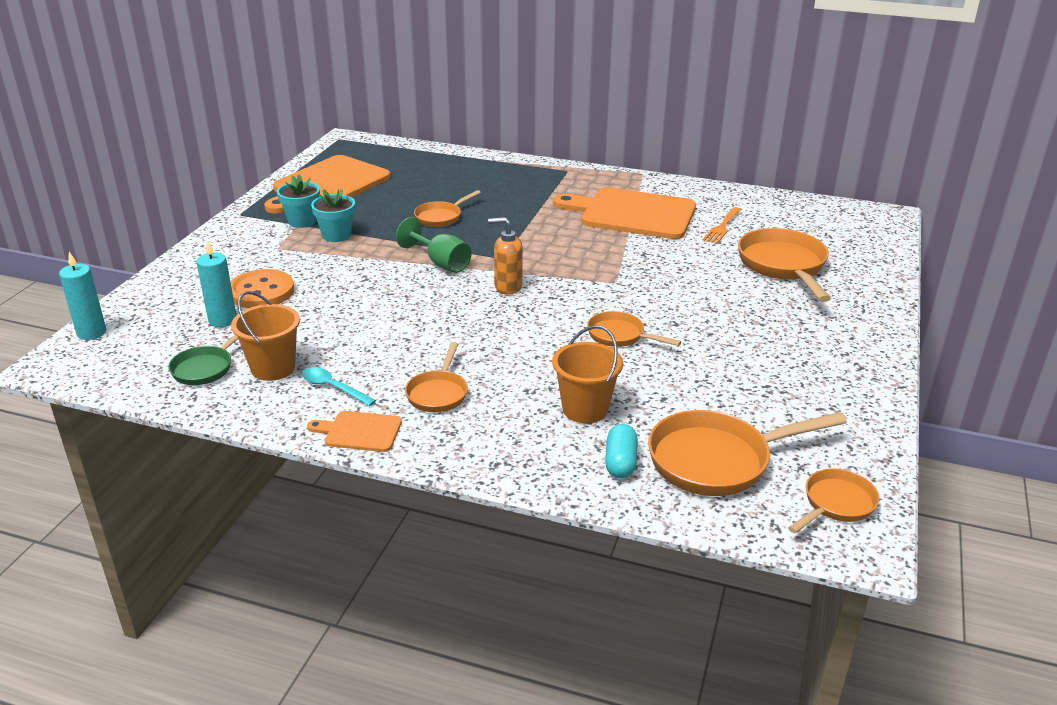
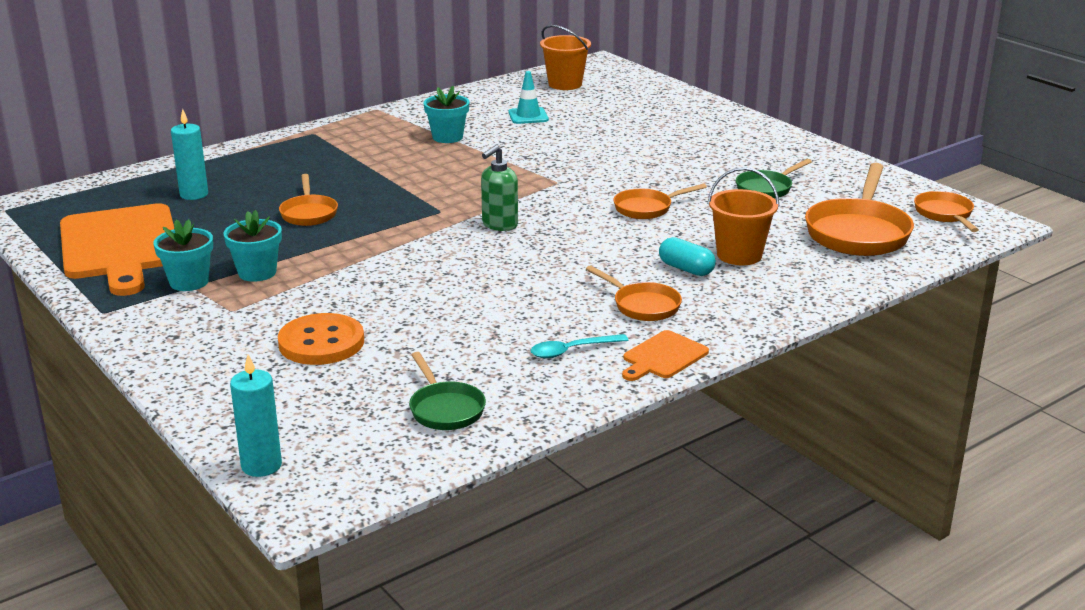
camera: 55 degrees left, 5 degrees down
(222, 320) = (353, 378): turquoise candle -> turquoise candle (194, 194)
(273, 368) = (495, 372): orange bucket -> orange bucket (565, 84)
(441, 263) = (406, 240): green goblet -> none
(507, 287) = (499, 225): orange soap dispenser -> green soap dispenser
(620, 462) = (825, 265): turquoise capsule -> turquoise capsule (686, 269)
(632, 214) = (447, 137): orange cutting board -> turquoise flower pot
(722, 227) = (528, 116): orange fork -> turquoise traffic cone
(744, 380) = (766, 188): none -> green pan
(783, 266) = (623, 119): orange pan -> none

